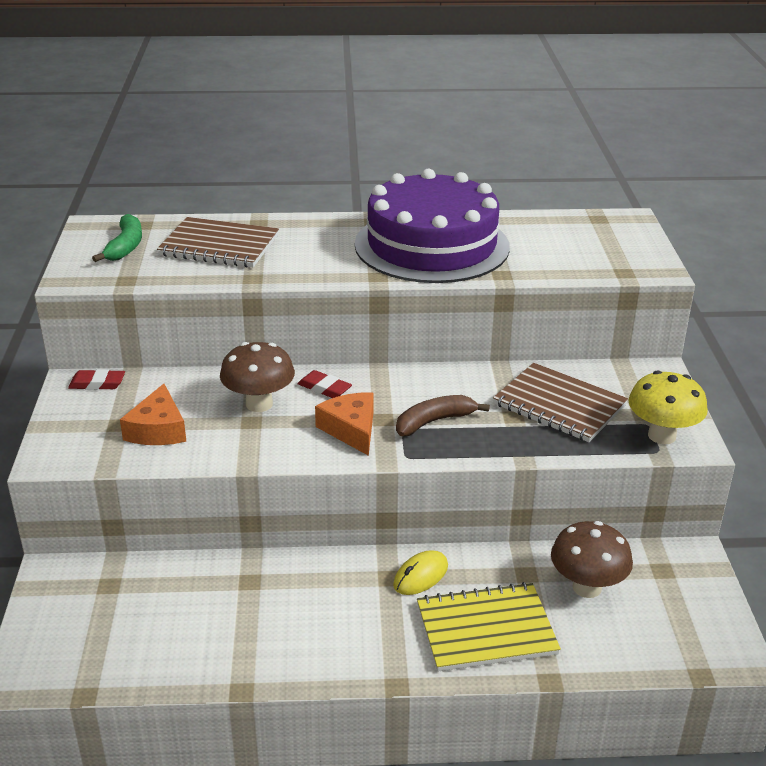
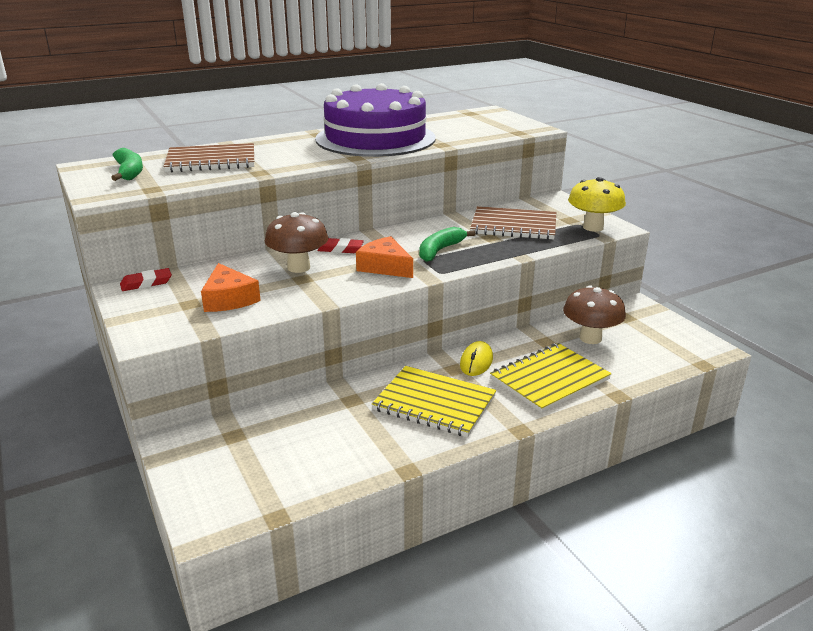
camera: 25 degrees left, 5 degrees down
(331, 616) = (434, 403): none -> yellow notebook
(434, 421) = (440, 250): brown banana -> green banana

